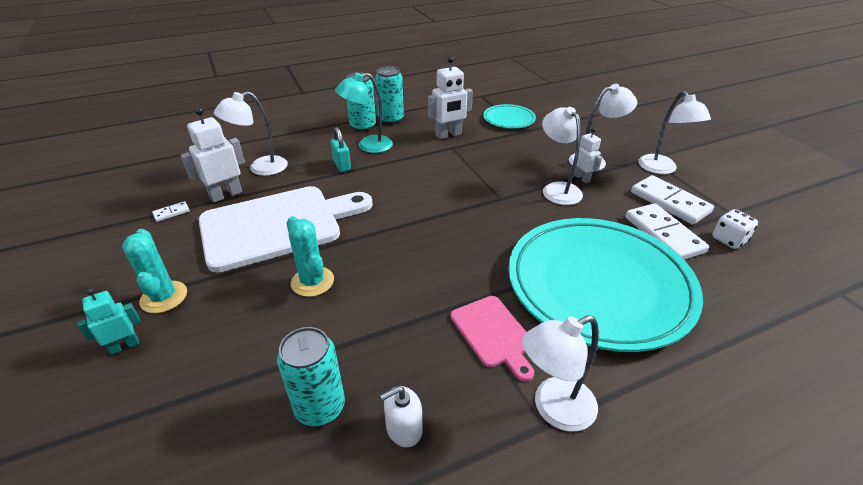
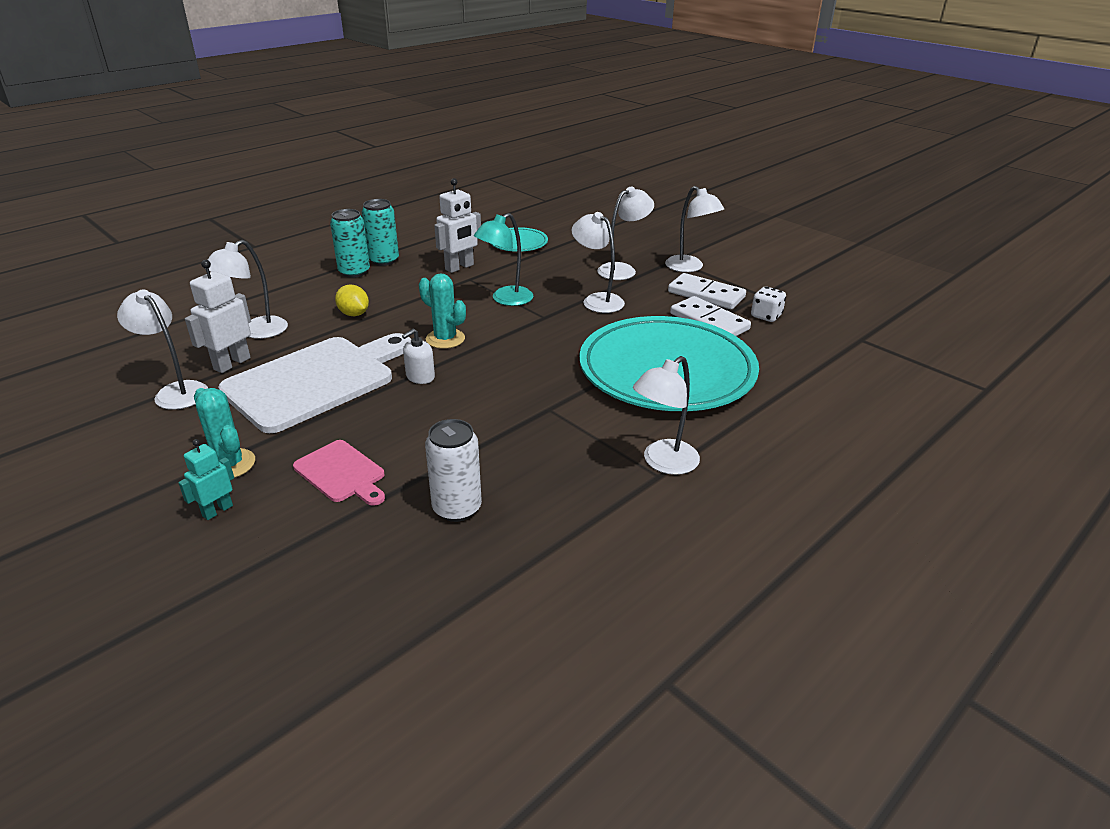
camera: 20 degrees left, 5 degrees down
(171, 213) = (176, 391): white domino -> white lamp
(312, 281) = (388, 420): turquoise cactus -> turquoise cactus (445, 339)
(320, 407) = (457, 508): turquoise can -> white can
(342, 165) = (354, 314): turquoise padlock -> yellow lemon
(368, 146) = (373, 291): turquoise lamp -> turquoise lamp (505, 299)
(404, 429) = (542, 504): white soap dispenser -> white soap dispenser (420, 377)
(493, 333) = (588, 424): pink cutting board -> pink cutting board (341, 473)
(582, 178) = (617, 287): white robot -> none

